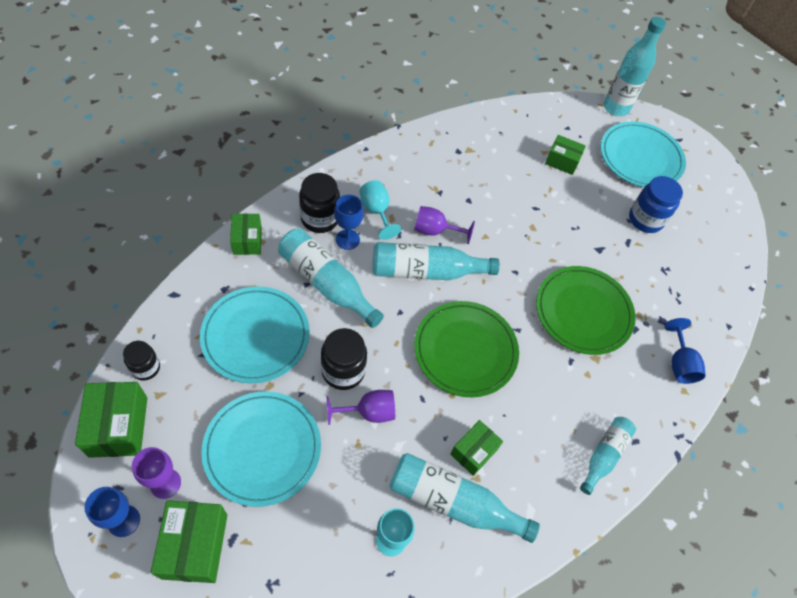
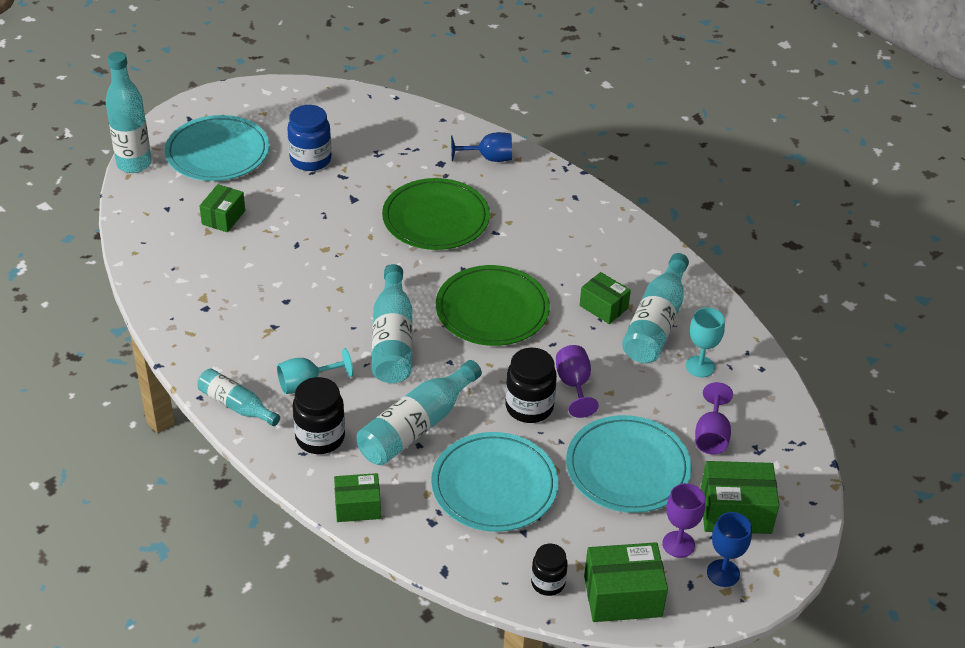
camera: 85 degrees left, 15 degrees down
(347, 239) = (351, 410): blue goblet -> none
(435, 231) = (334, 331): purple goblet -> purple goblet (711, 436)
(604, 455) = (592, 219): turquoise bottle -> turquoise bottle (236, 405)

